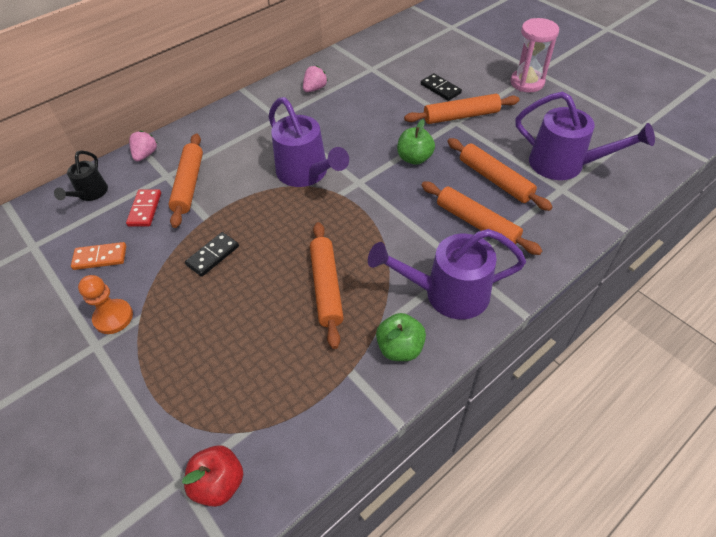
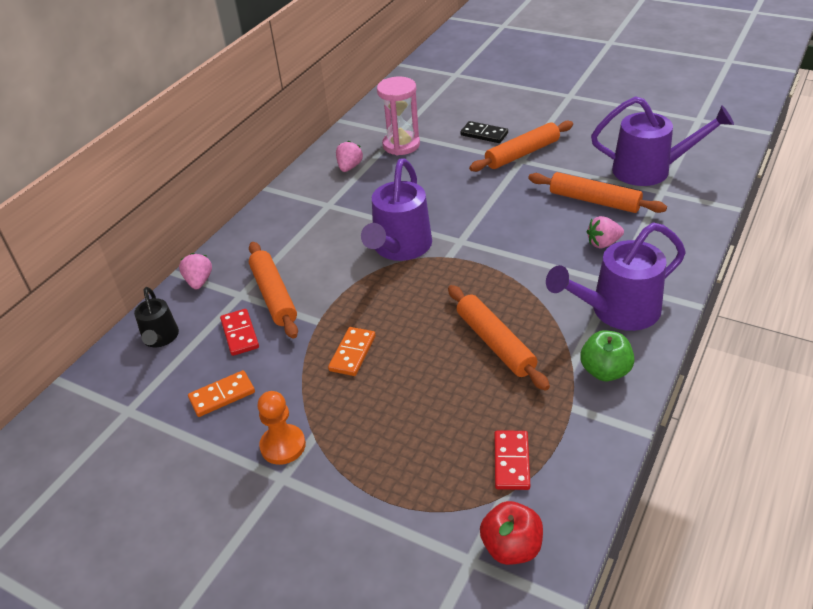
camera: 20 degrees left, 10 degrees down
(213, 255) = (352, 353): black domino -> orange domino
(269, 403) = (511, 462): none -> red domino
(307, 174) = (399, 248): purple watering can -> purple watering can turned 75 degrees clockwise
(414, 158) = (502, 204): green apple -> none
(477, 223) = (603, 243): orange rolling pin -> pink strawberry
(527, 83) = (566, 108): pink hourglass -> pink hourglass (401, 145)

